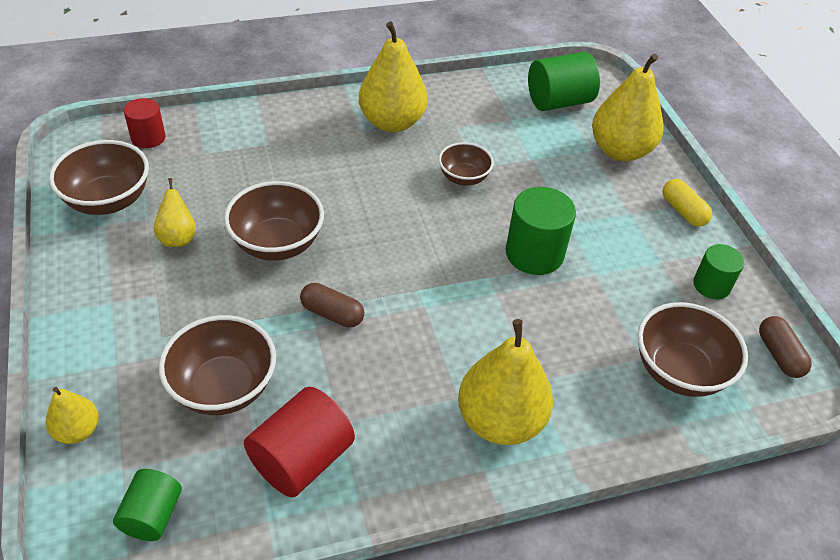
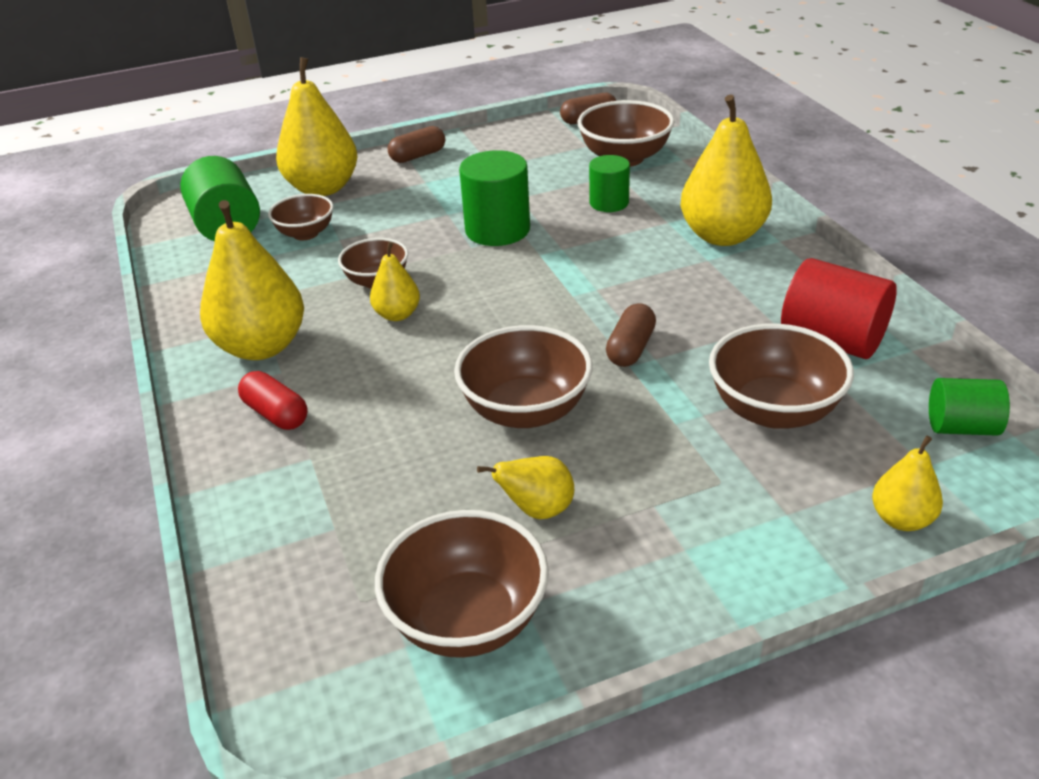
camera: 90 degrees left, 10 degrees down
(148, 137) = (291, 612): red cylinder -> none
(316, 130) = (276, 414): none -> red capsule
(414, 186) = (397, 315): none -> yellow pear
(543, 141) = (305, 233): none -> brown bowl
(683, 211) = (418, 156): yellow capsule -> brown capsule
(711, 285) = (517, 144): green cylinder -> green cylinder (609, 203)

